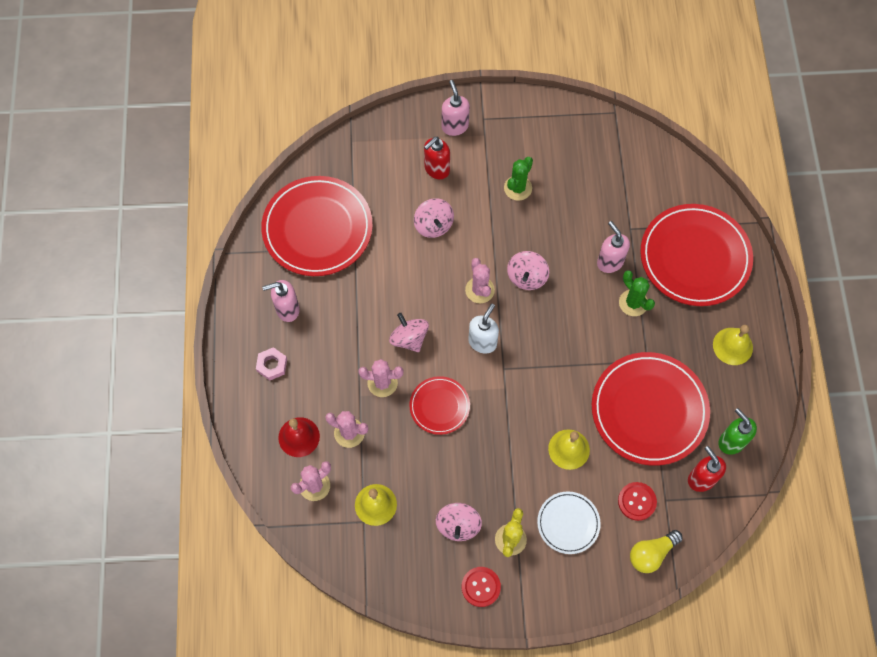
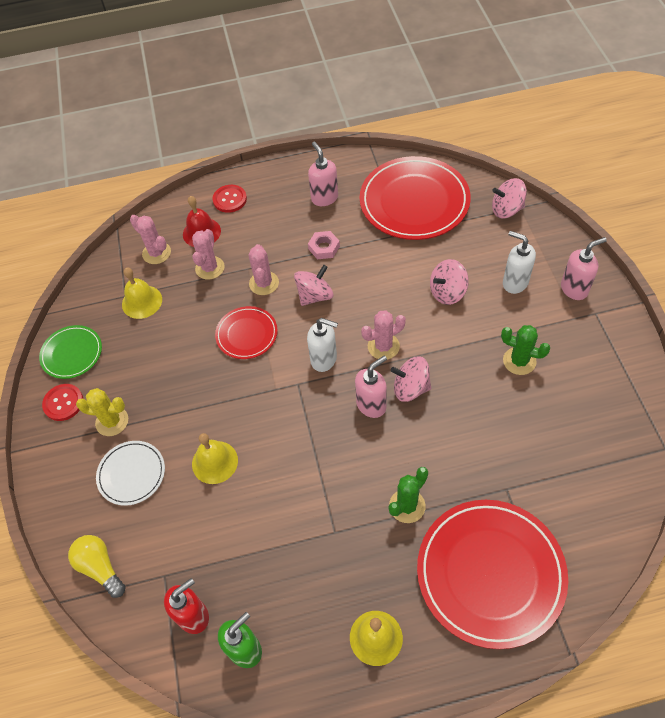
camera: 85 degrees right, 10 degrees down
(272, 365) = (267, 199): pink nut -> pink nut (324, 248)
(424, 578) = (72, 353): none -> green plate
(436, 169) = (514, 282): red soap dispenser -> white soap dispenser
(458, 525) = (124, 372): pink spinning top -> pink spinning top (506, 209)
(610, 262) = (454, 472): pink soap dispenser -> pink soap dispenser (371, 405)
(637, 501) = (160, 543): red button -> red button (230, 199)
(649, 410) = (272, 542): red plate -> none

